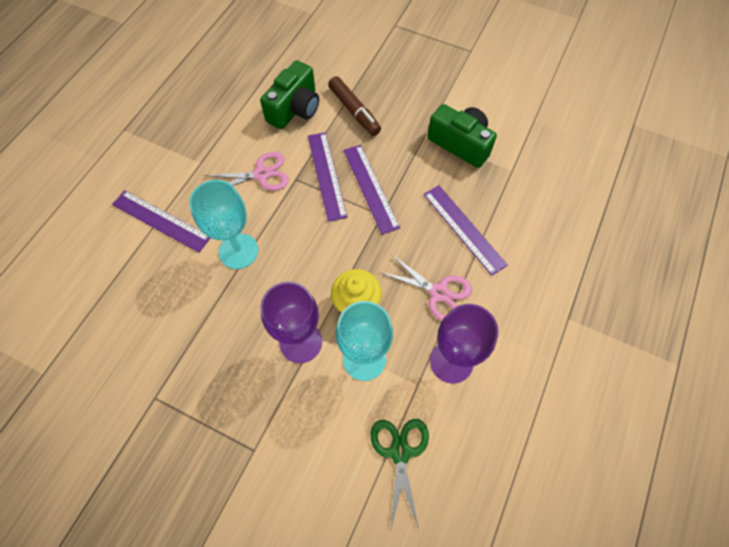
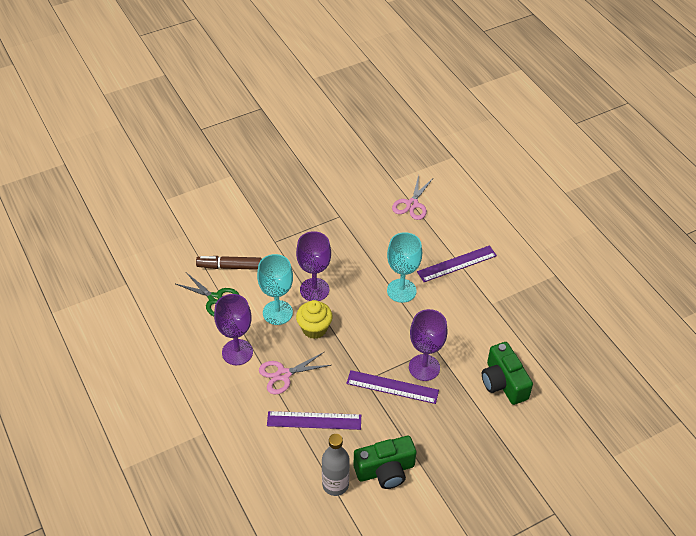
camera: 125 degrees right, 15 degrees down
(261, 174) = (454, 331): pink scissors -> pink scissors (412, 204)
(326, 175) = (424, 367): purple ruler -> purple goblet
(354, 111) = (472, 420): brown marker -> brown marker (229, 267)
(508, 171) = (335, 484): none -> grey bottle

